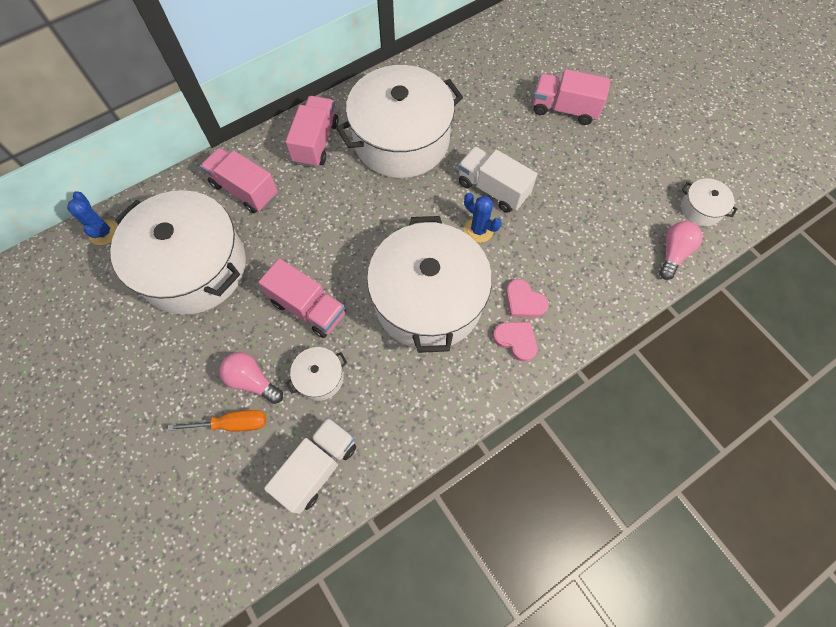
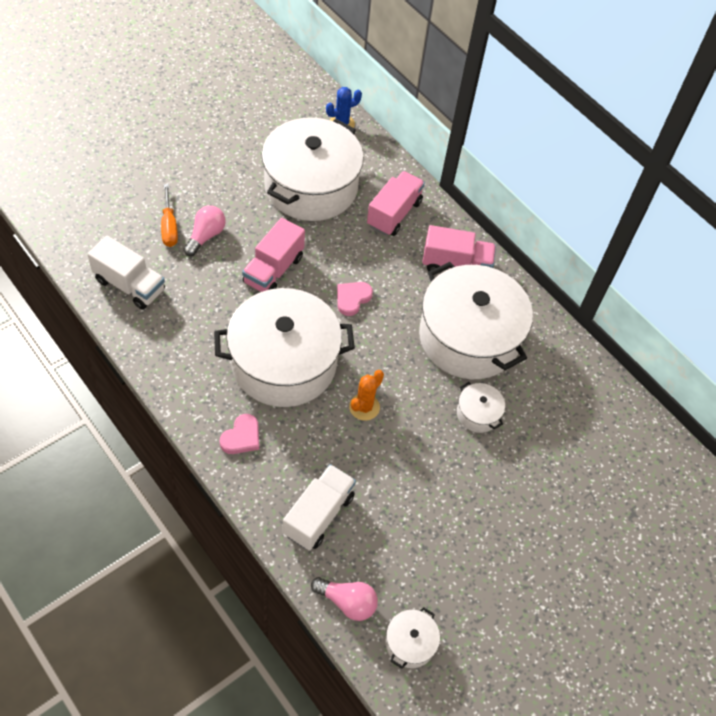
camera: 80 degrees right, 10 degrees down
(320, 378) = (207, 282): white pot -> white pot (478, 414)
(478, 230) = (364, 407): blue cactus -> orange cactus
(493, 189) = (416, 422): white truck -> white truck (318, 515)
(524, 301) = (284, 446): pink heart -> pink heart (352, 298)
(564, 109) = (537, 501): pink truck -> none

